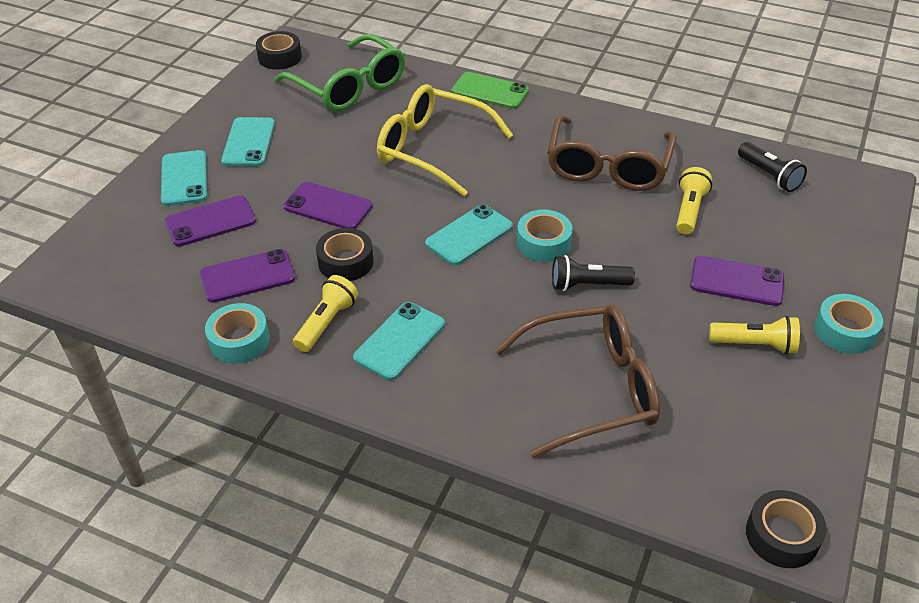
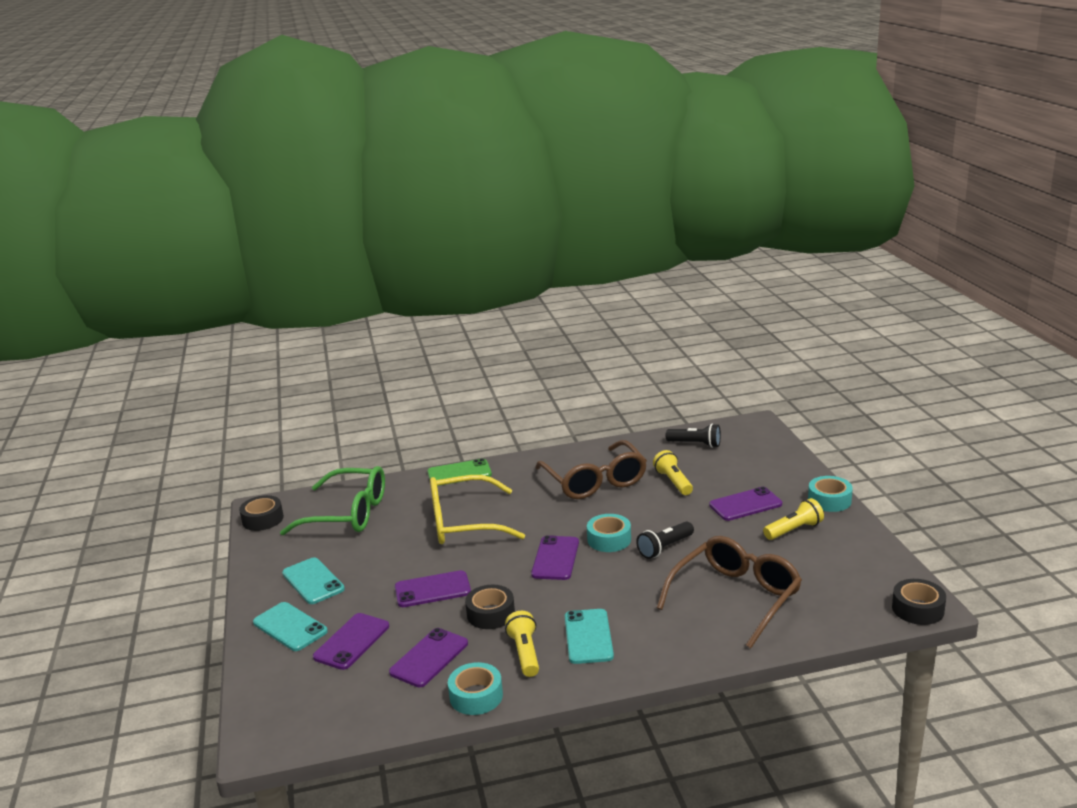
camera: 35 degrees left, 20 degrees down
(469, 235) = (555, 558): turquoise phone -> purple phone

